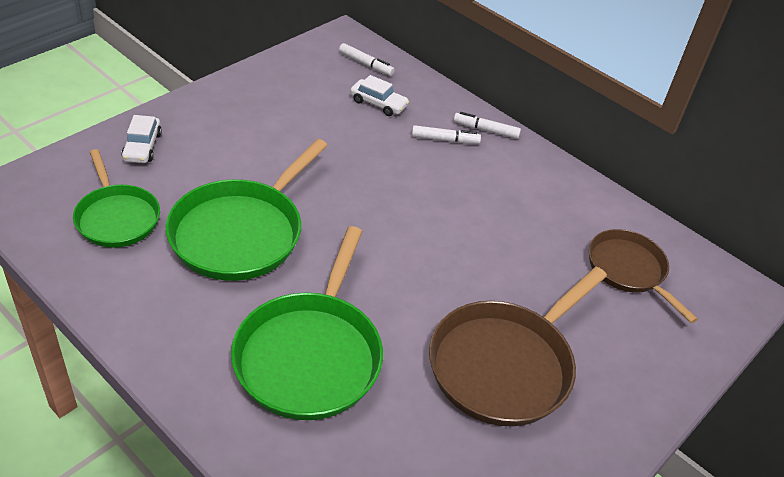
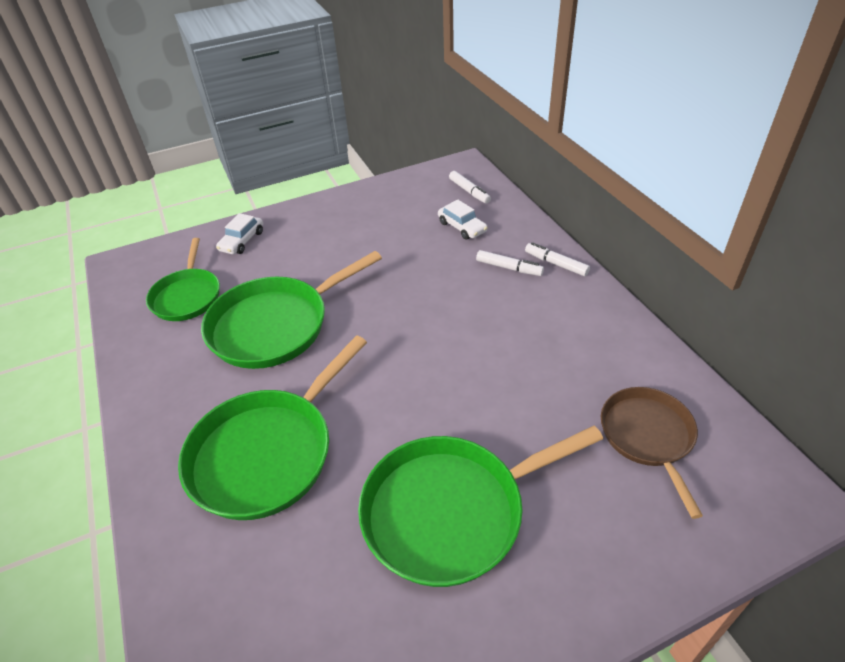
camera: 30 degrees right, 0 degrees up
(504, 365) = (450, 511): brown pan -> green pan

